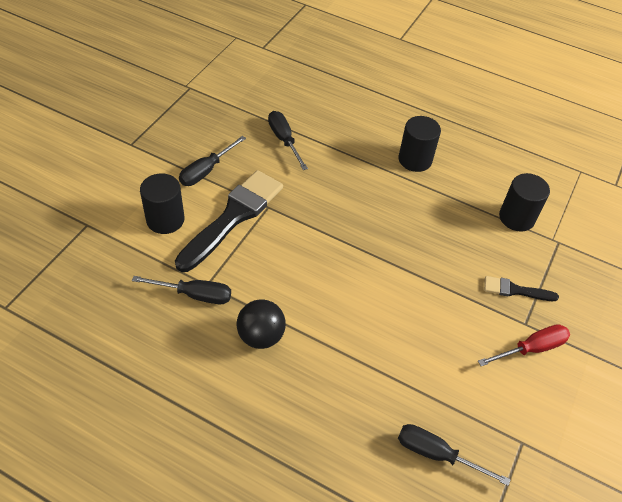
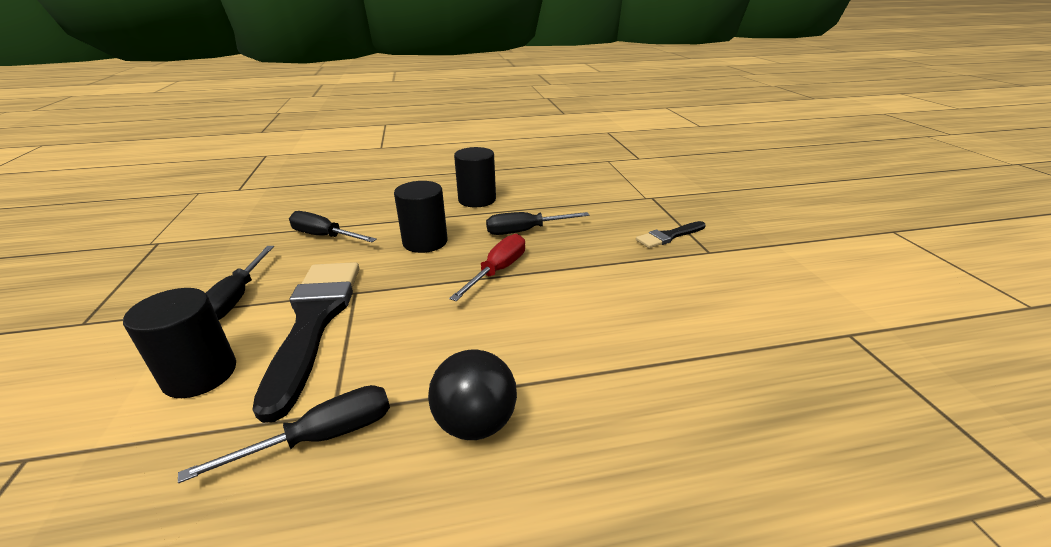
camera: 35 degrees left, 20 degrees down
(437, 454) = (817, 402): black screwdriver -> black screwdriver (525, 231)
(516, 218) = (604, 198): black cylinder -> black cylinder (425, 242)
(531, 348) = (739, 264): red screwdriver -> red screwdriver (498, 271)

